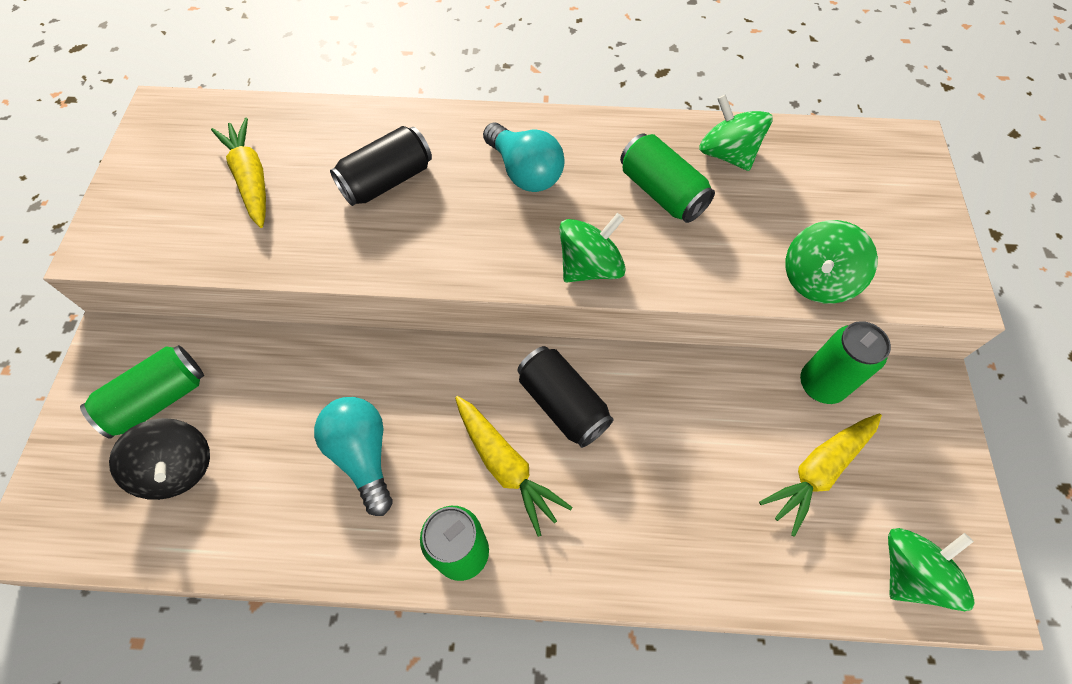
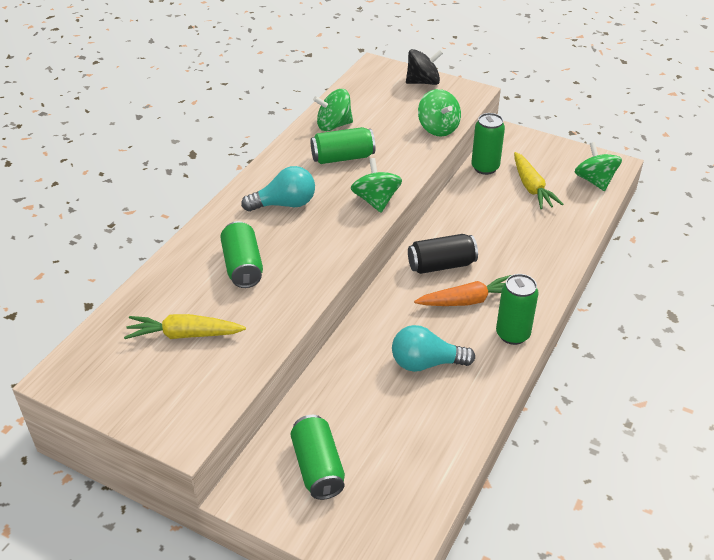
camera: 65 degrees left, 20 degrees down
(178, 468) = (383, 463): black spinning top -> black spinning top (423, 82)
(387, 181) = (243, 266): black can -> green can
(506, 466) = (468, 301): yellow carrot -> orange carrot

